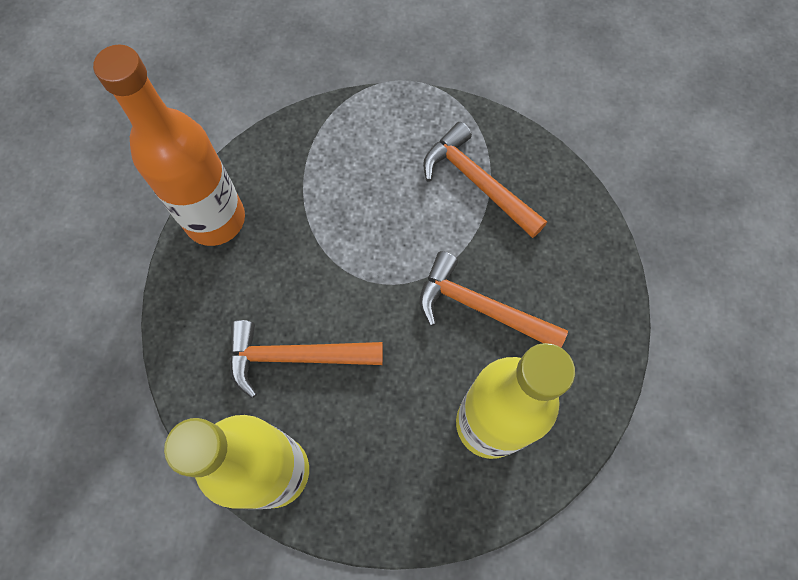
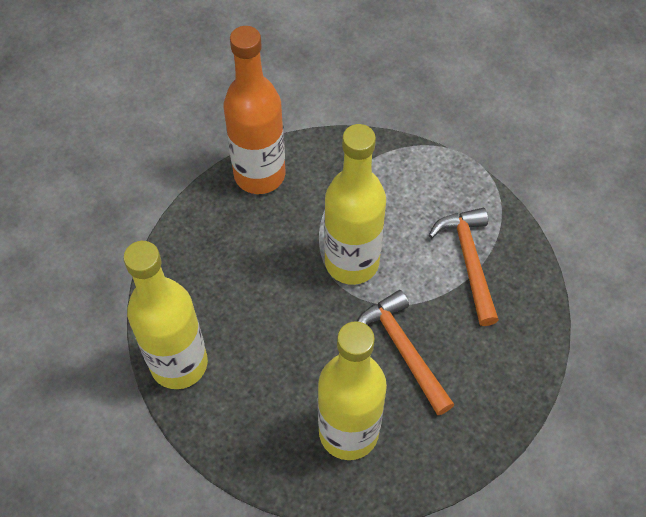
camera: 35 degrees right, 10 degrees down
(295, 356) = (246, 299): orange hammer -> none
(371, 252) = (351, 262): none -> yellow bottle

